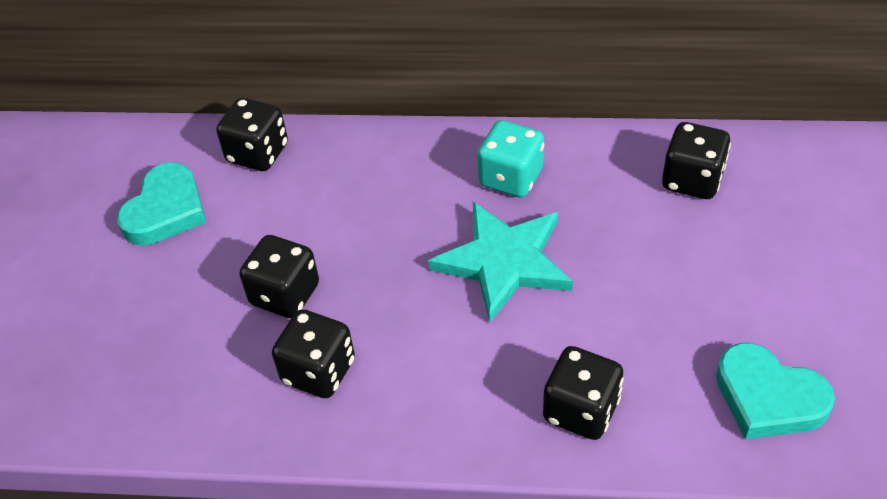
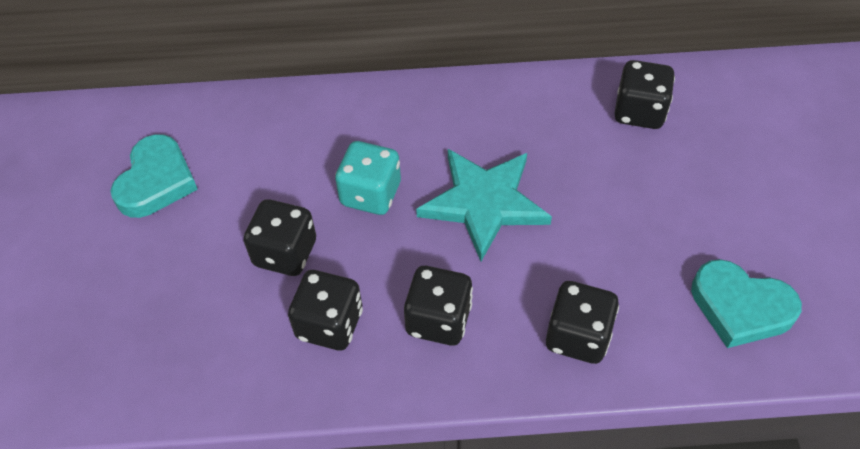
camera: 10 degrees left, 5 degrees up
(258, 153) = (236, 118): black dice -> black dice (438, 320)
(511, 178) = (477, 123): turquoise dice -> turquoise dice (370, 194)

